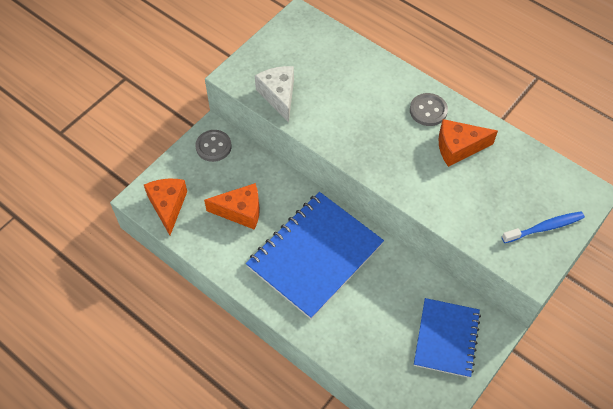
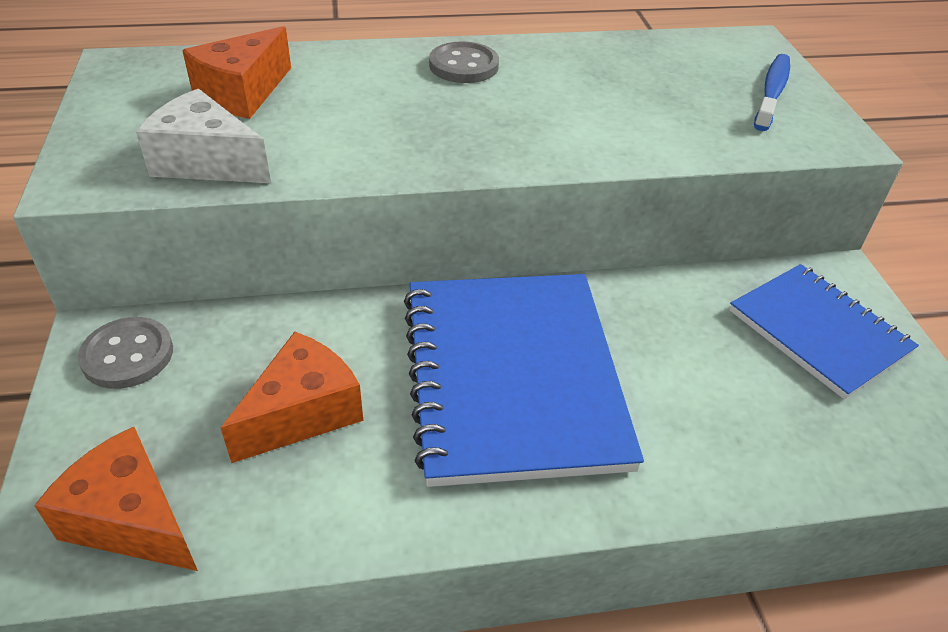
camera: 50 degrees left, 15 degrees down
(458, 147) = (558, 78): orange cheese -> orange cheese (242, 93)

